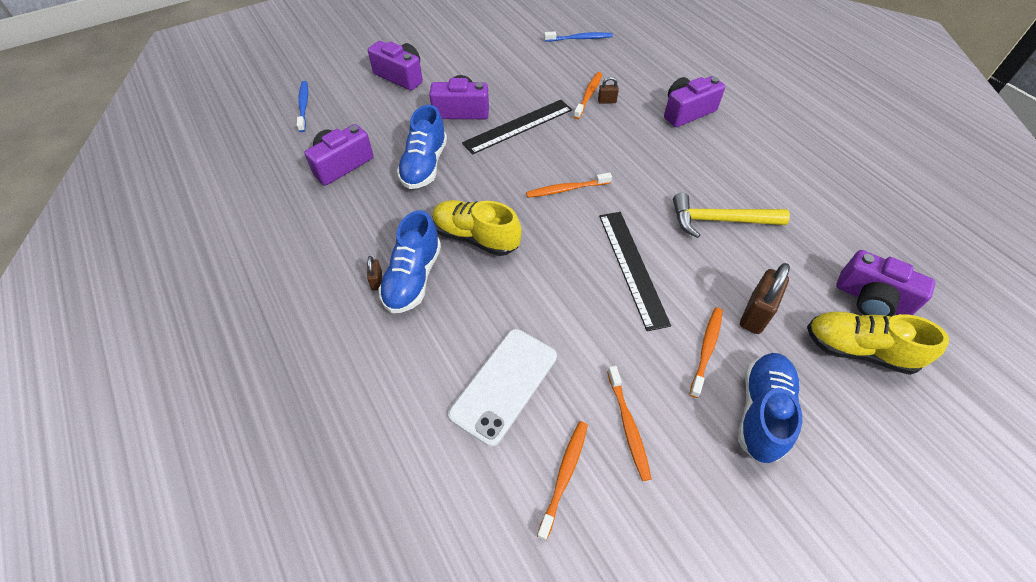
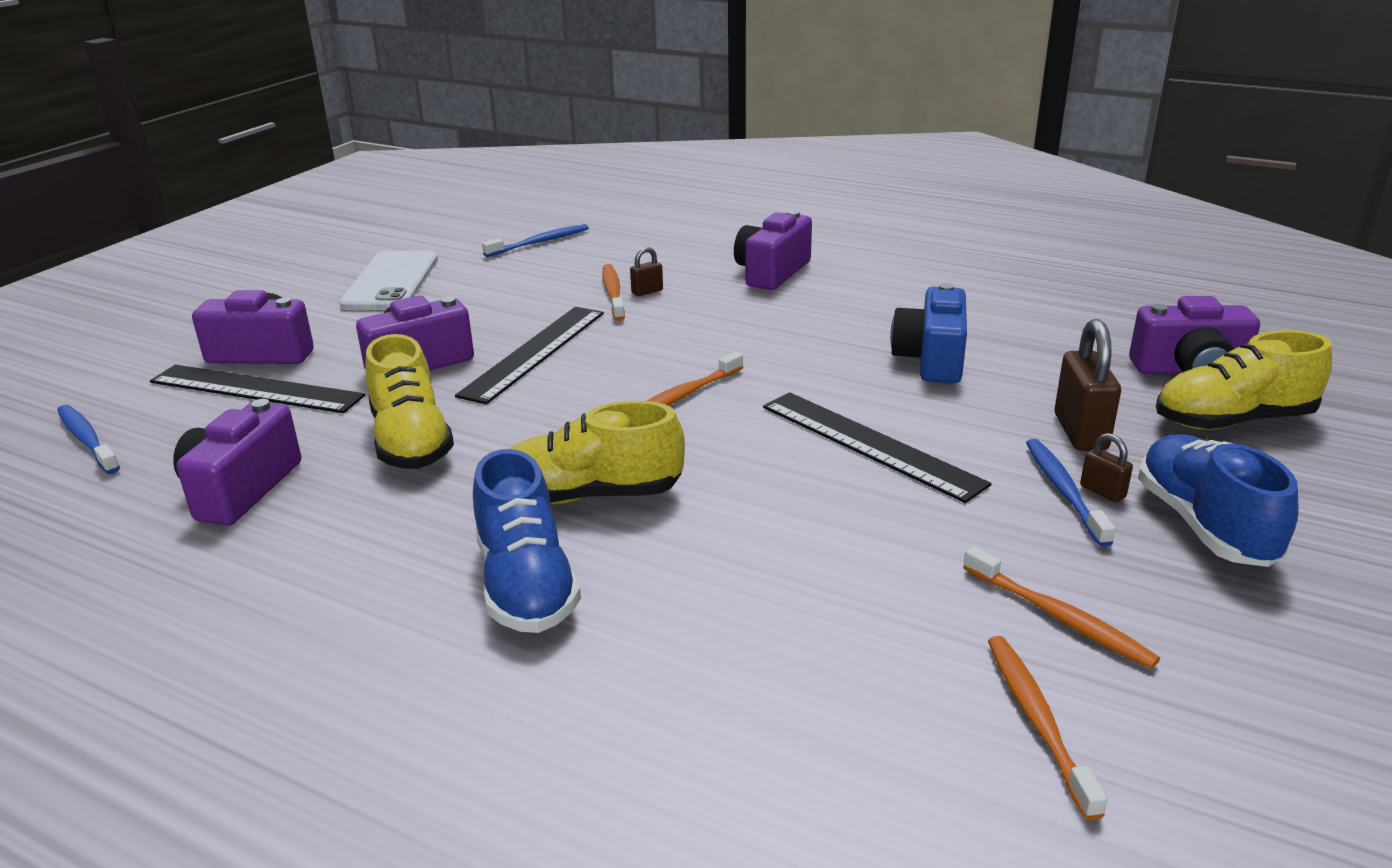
camera: 30 degrees left, 25 degrees down
(377, 281) = (458, 614): brown padlock -> brown padlock (1102, 492)
(383, 100) = (256, 389): none -> black ruler
(424, 165) = (411, 441): blue shoe -> yellow shoe
(504, 385) = (824, 653): white phone -> white phone (391, 282)
(706, 349) = (1064, 491): orange toothbrush -> blue toothbrush
(719, 220) = (931, 359): yellow hammer -> blue camera

